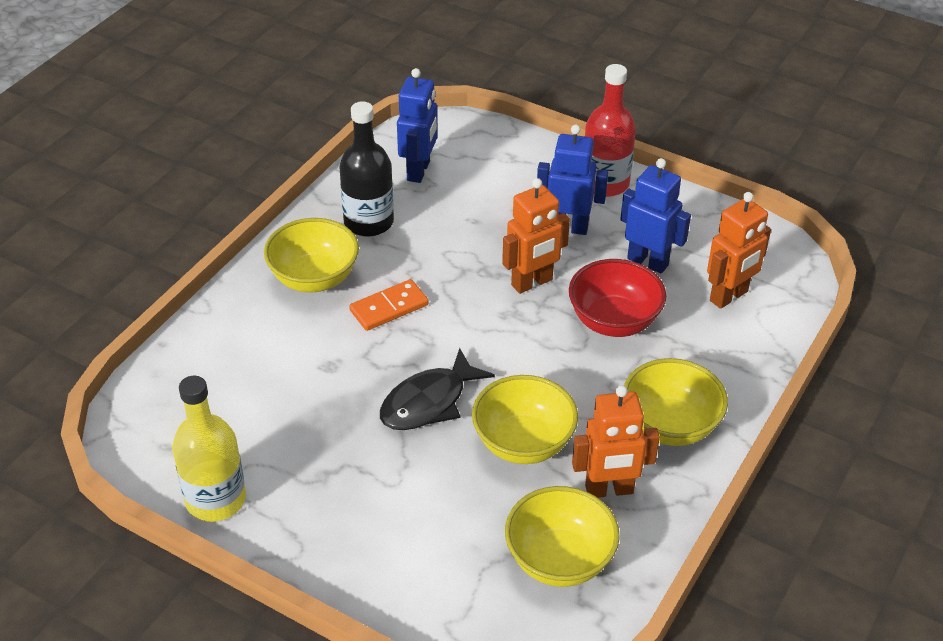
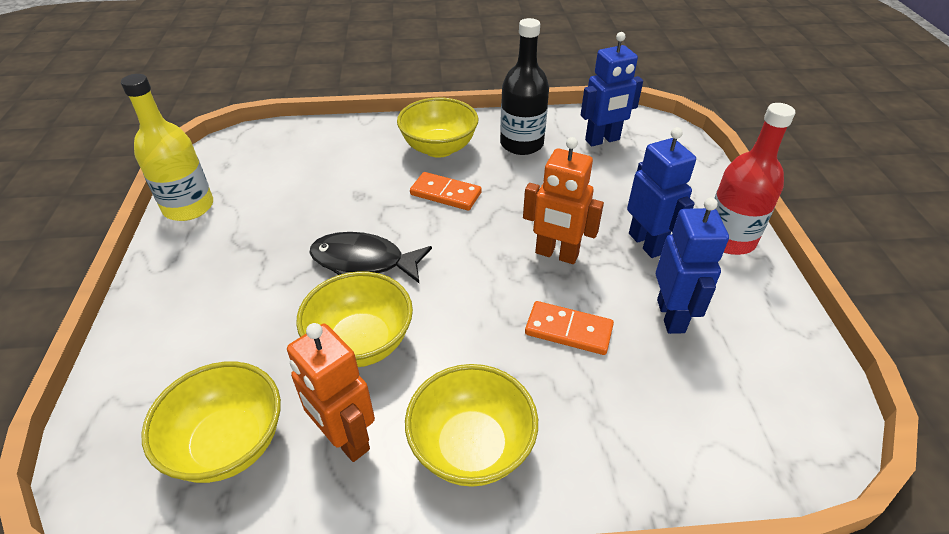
camera: 55 degrees right, 0 degrees up
(614, 321) = (568, 330): red bowl -> orange domino
(729, 296) = (702, 405): orange robot -> none

